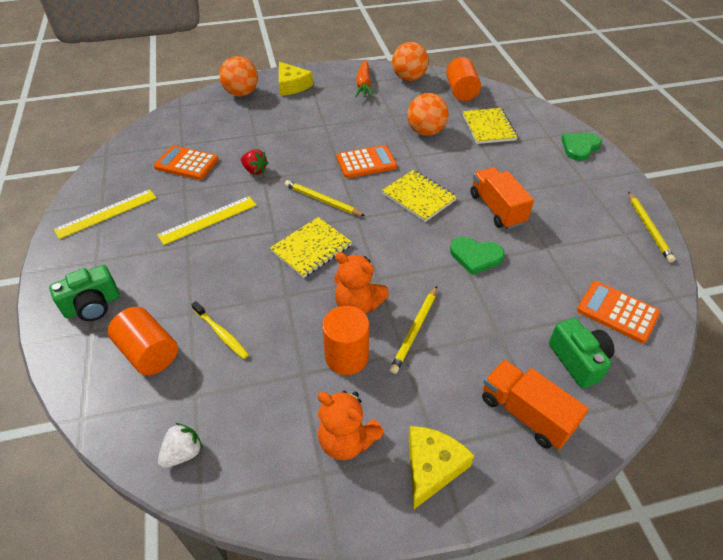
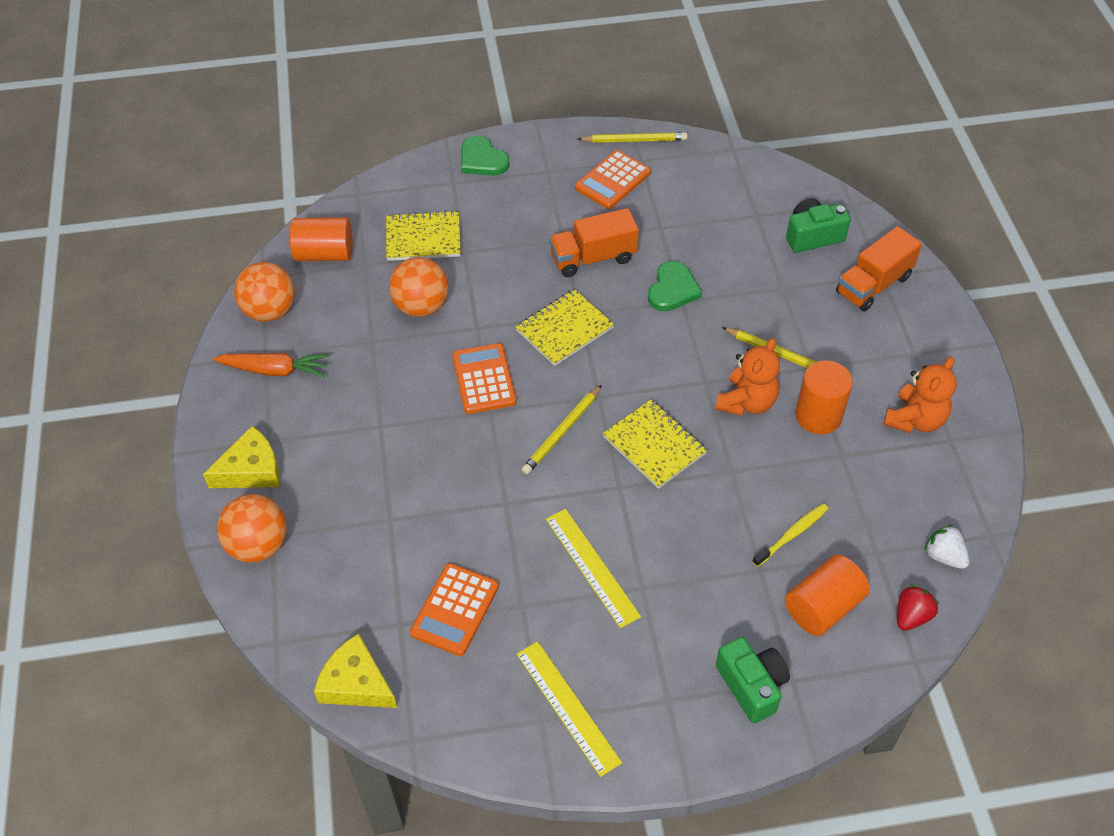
camera: 85 degrees left, 5 degrees up
(255, 170) = (485, 514): red strawberry -> red strawberry (911, 616)
(432, 467) = (934, 358): yellow cheese -> yellow cheese (356, 683)
(617, 312) = (752, 194): orange calculator -> orange calculator (613, 180)

